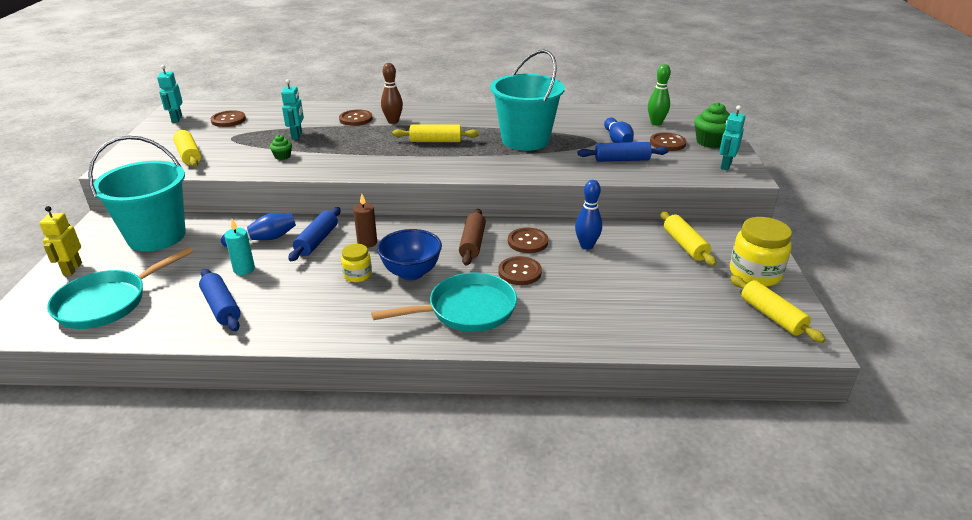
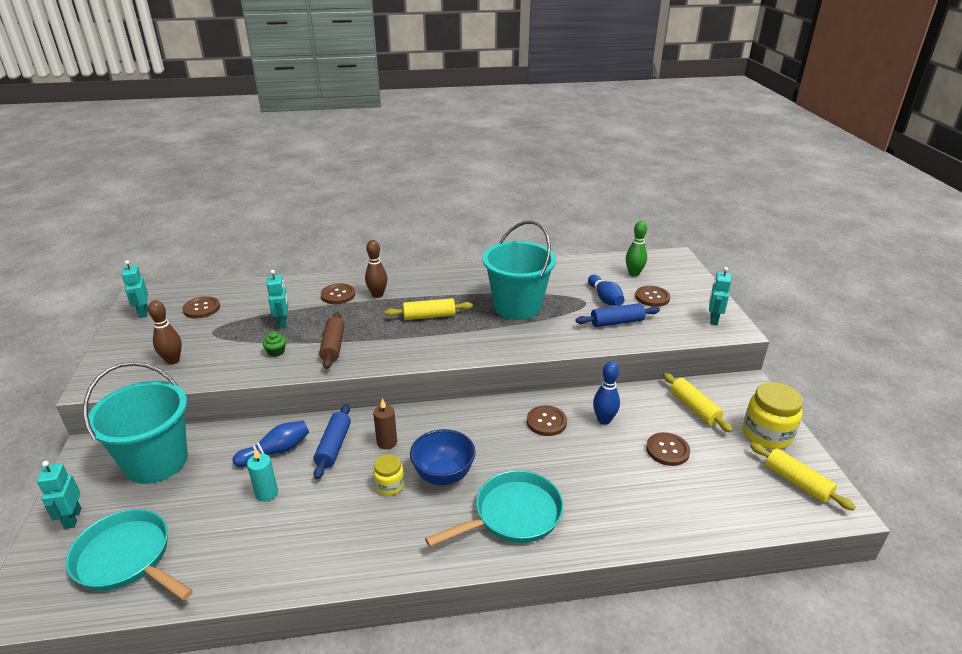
camera: 10 degrees left, 0 degrees up
(72, 269) = (72, 518): yellow robot -> turquoise robot
(107, 302) = (127, 558): turquoise pan -> turquoise pan turned 90 degrees clockwise
(189, 155) = (173, 360): yellow rolling pin -> brown bowling pin
(221, 307) = (257, 547): blue rolling pin -> none
(472, 243) = (493, 431): brown rolling pin -> brown rolling pin (333, 346)
(519, 272) = (550, 460): brown button -> brown button (667, 450)
(710, 142) = (690, 292): green cupcake -> none

